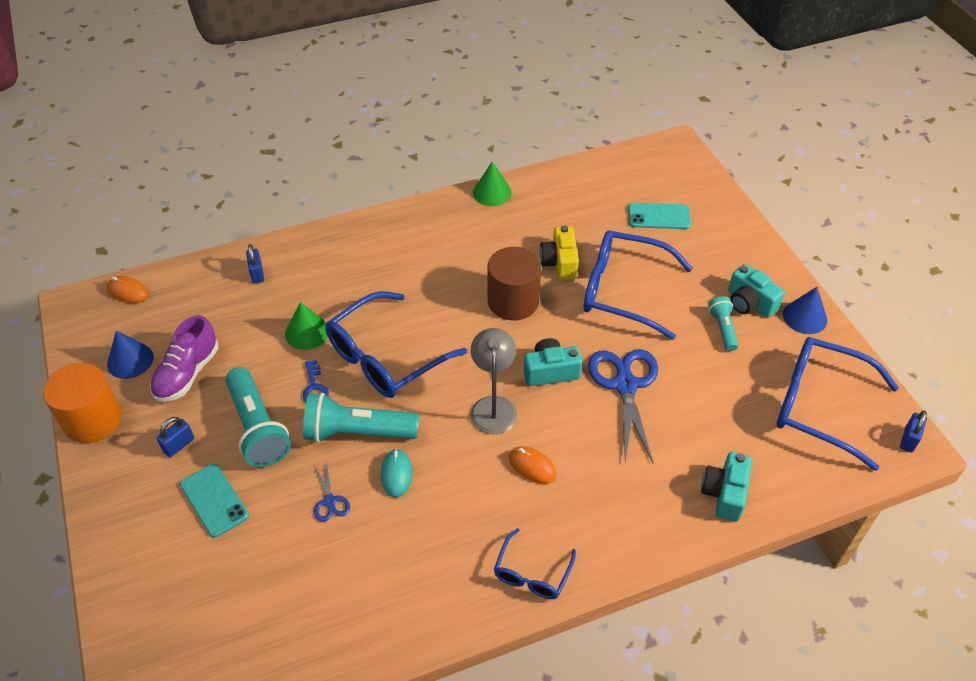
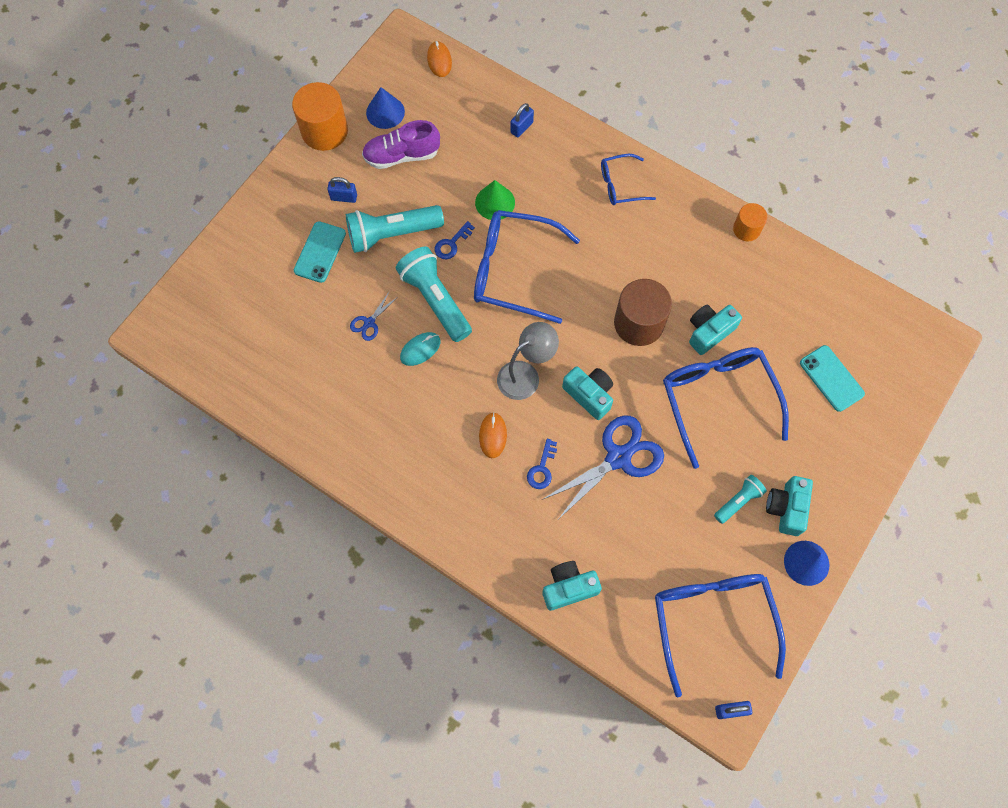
camera: 55 degrees right, 20 degrees up
(258, 428) = (392, 234): turquoise flashlight -> turquoise flashlight turned 45 degrees clockwise
(492, 192) = (746, 229): green cone -> orange cylinder
(532, 573) = (406, 490): blue glasses -> blue glasses (620, 185)
(560, 263) = (709, 332): yellow camera -> turquoise camera
(594, 447) = (542, 469): none -> blue key

